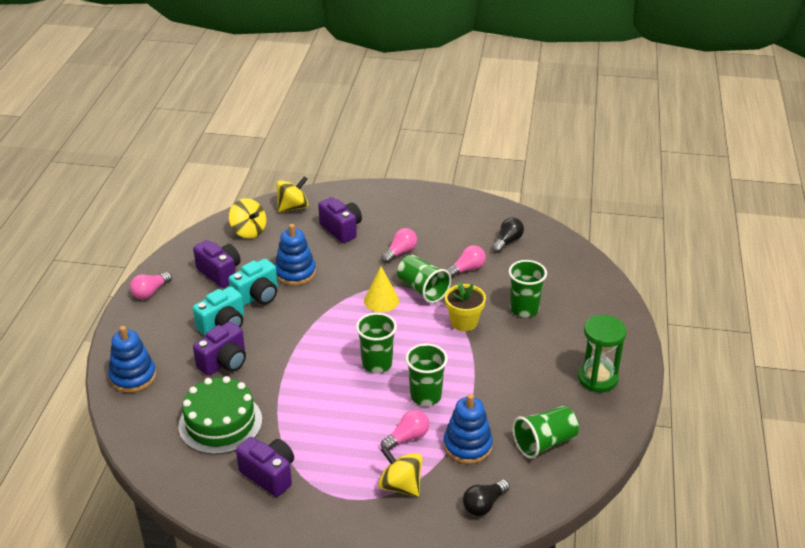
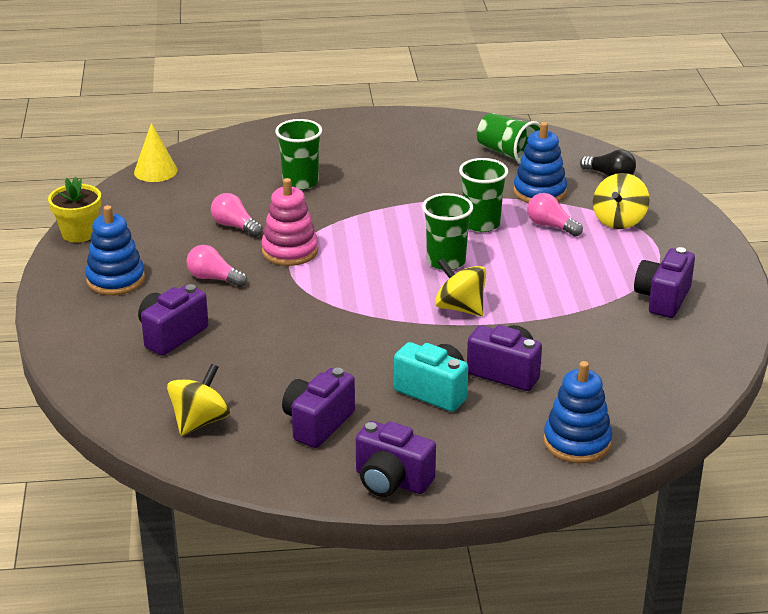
camera: 105 degrees left, 5 degrees down
(150, 292) = (391, 481): pink light bulb -> purple camera
(220, 423) = (610, 350): green cake -> none
(257, 296) = (358, 376): turquoise camera -> none
(293, 207) = (121, 392): yellow spinning top -> yellow spinning top (460, 308)
(295, 273) = (291, 355): blue stacking toy -> blue stacking toy (115, 280)
(381, 300) = (324, 277): yellow cone -> yellow cone (155, 171)
(422, 289) = (290, 251): green cup -> pink stacking toy
(464, 322) = (342, 216): yellow flower pot -> yellow flower pot (79, 233)
(507, 241) = (165, 205): black light bulb -> none
(597, 378) = (398, 135): green hourglass -> none

